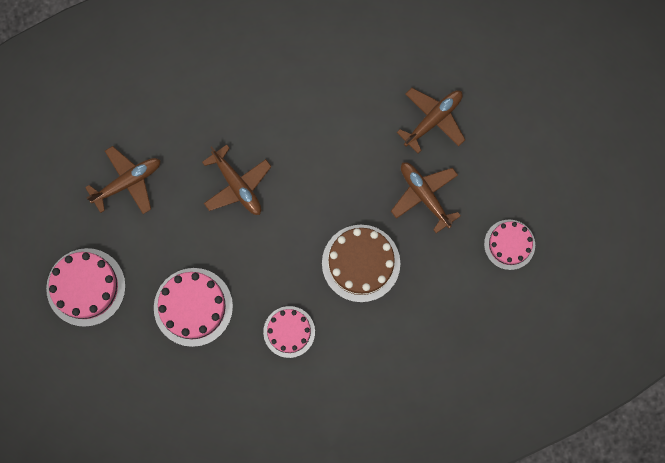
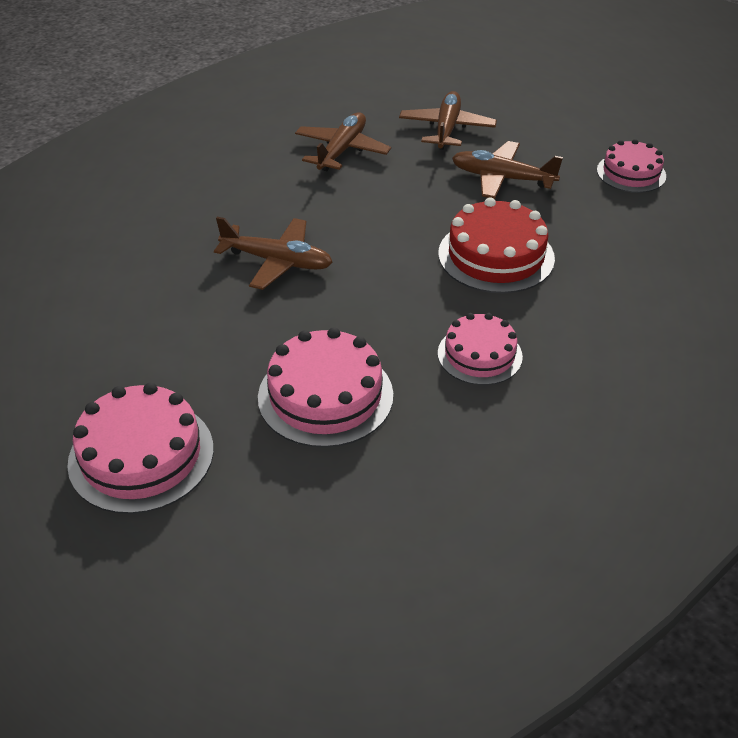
camera: 35 degrees left, 35 degrees down
(128, 182) = (123, 322): brown plane -> brown plane (342, 150)
(361, 263) = (496, 256): brown cake -> red cake

